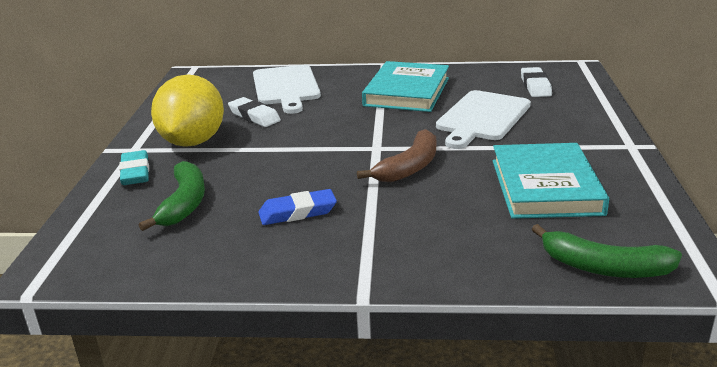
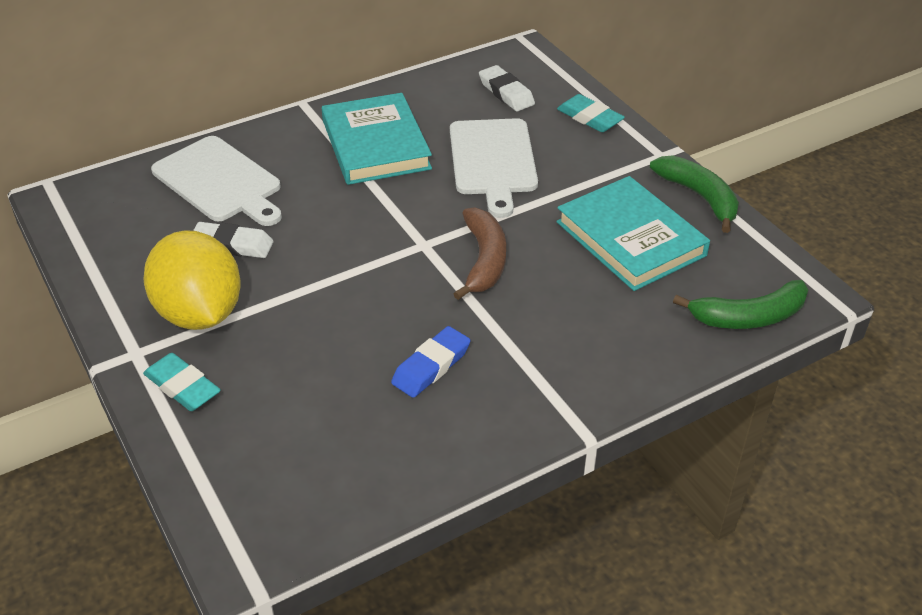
camera: 35 degrees left, 15 degrees up
(184, 204) = (296, 406): green banana -> green banana (699, 197)
(589, 112) = (590, 118): none -> turquoise eraser

